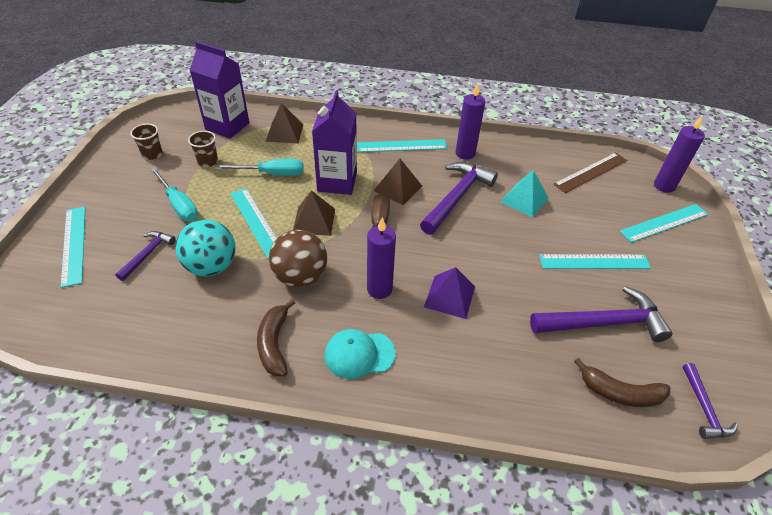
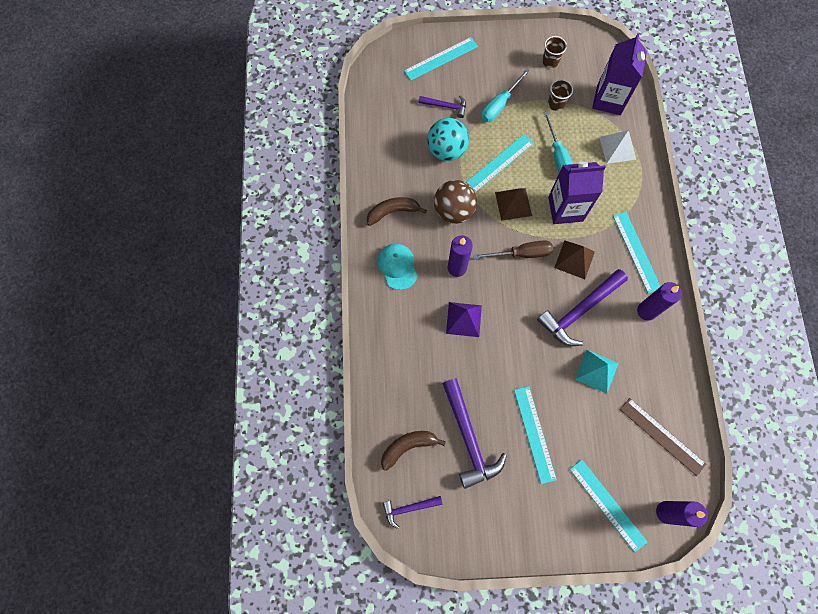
camera: 80 degrees right, 25 degrees up
(284, 132) = (617, 148): brown pyramid -> white pyramid
(457, 197) = (579, 311): purple hammer -> purple hammer turned 120 degrees clockwise
(620, 393) = (408, 447): brown banana -> brown banana turned 60 degrees clockwise

